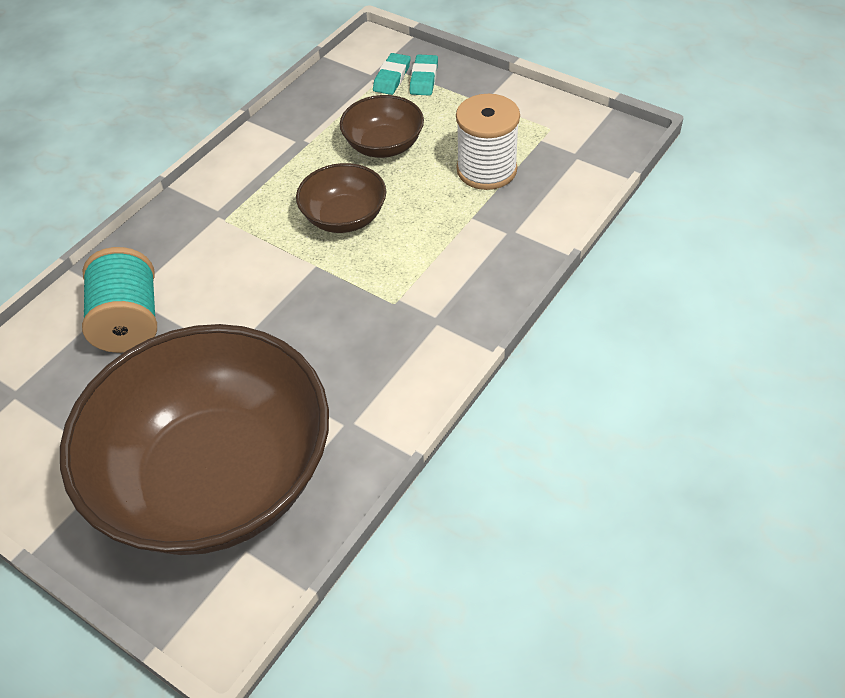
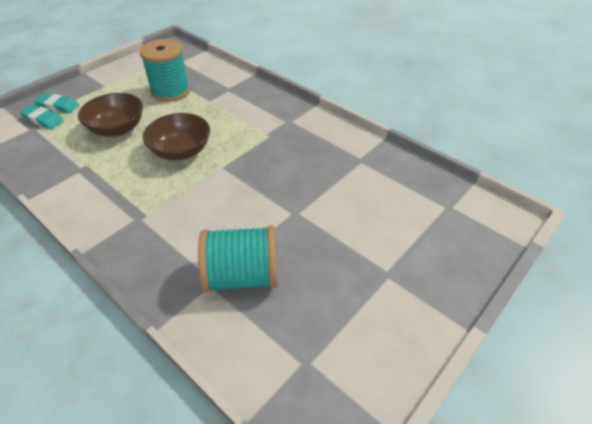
camera: 85 degrees left, 5 degrees down
(216, 478) = (399, 220): brown bowl -> none
(486, 170) = (170, 91): white spool -> turquoise spool

